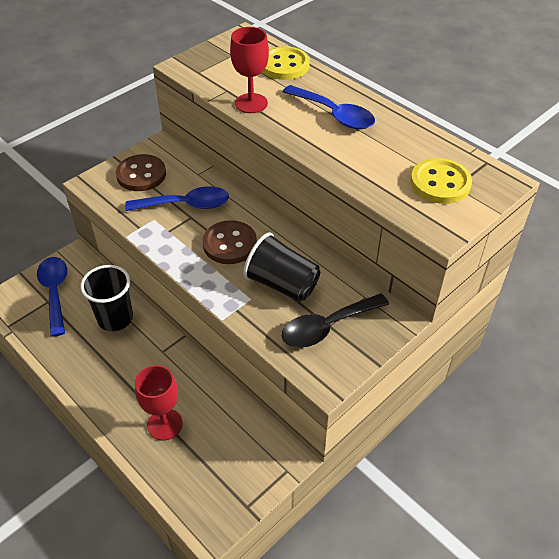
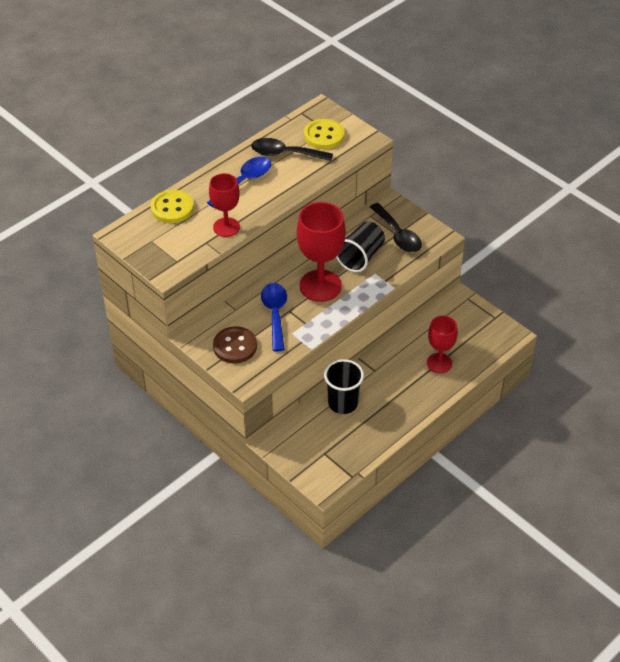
camera: 90 degrees left, 0 degrees up
(55, 292) = (314, 449): blue spoon -> none
(230, 244) = (320, 286): brown button -> red goblet
(394, 148) = (285, 154): none -> black spoon

